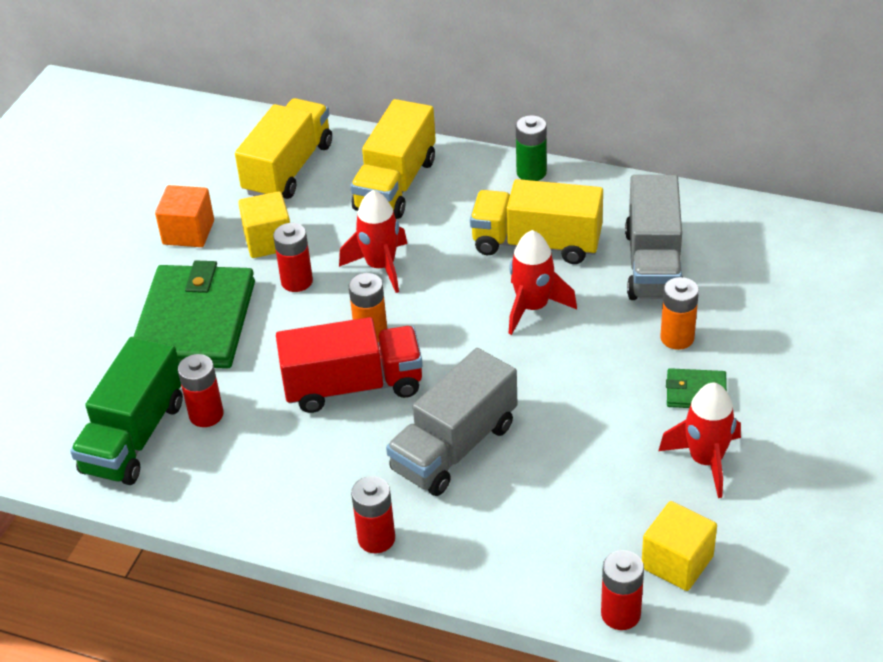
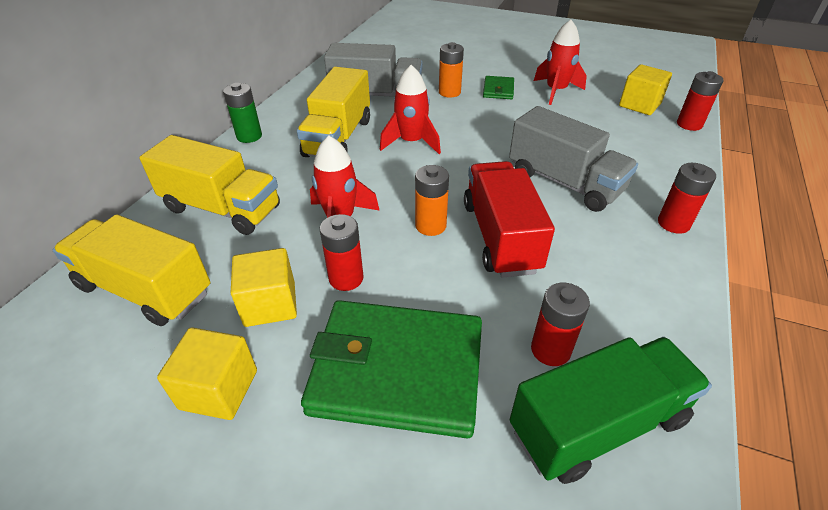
camera: 90 degrees left, 0 degrees up
(134, 437) = (598, 424): green truck -> green truck turned 45 degrees counterclockwise
(188, 232) = (219, 389): orange cube -> yellow cube

